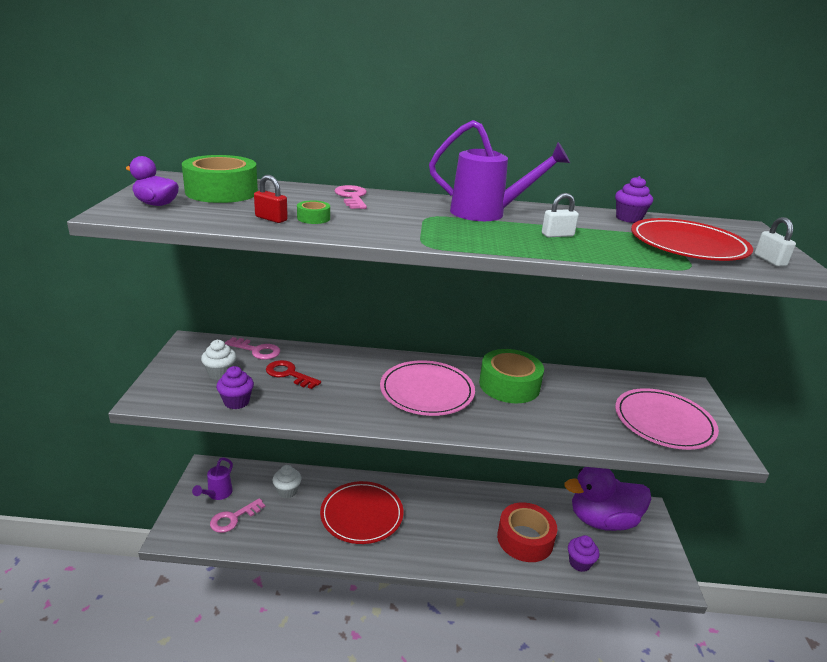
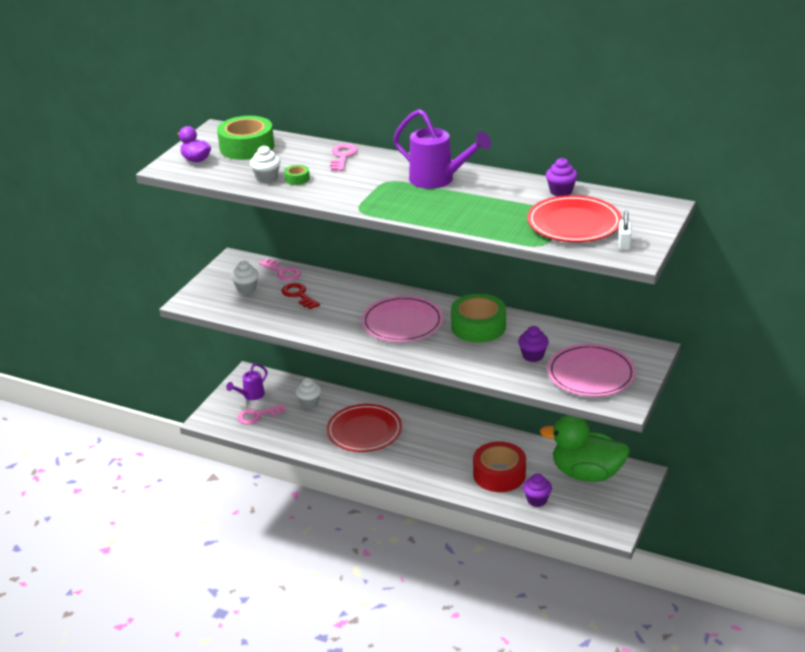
camera: 25 degrees right, 5 degrees up
(236, 402) = (249, 312): purple cupcake -> purple cupcake (533, 356)
(271, 219) = (267, 178): red padlock -> white cupcake
(557, 235) = (472, 206): white padlock -> none
(602, 520) = (586, 473): purple duck -> green duck

